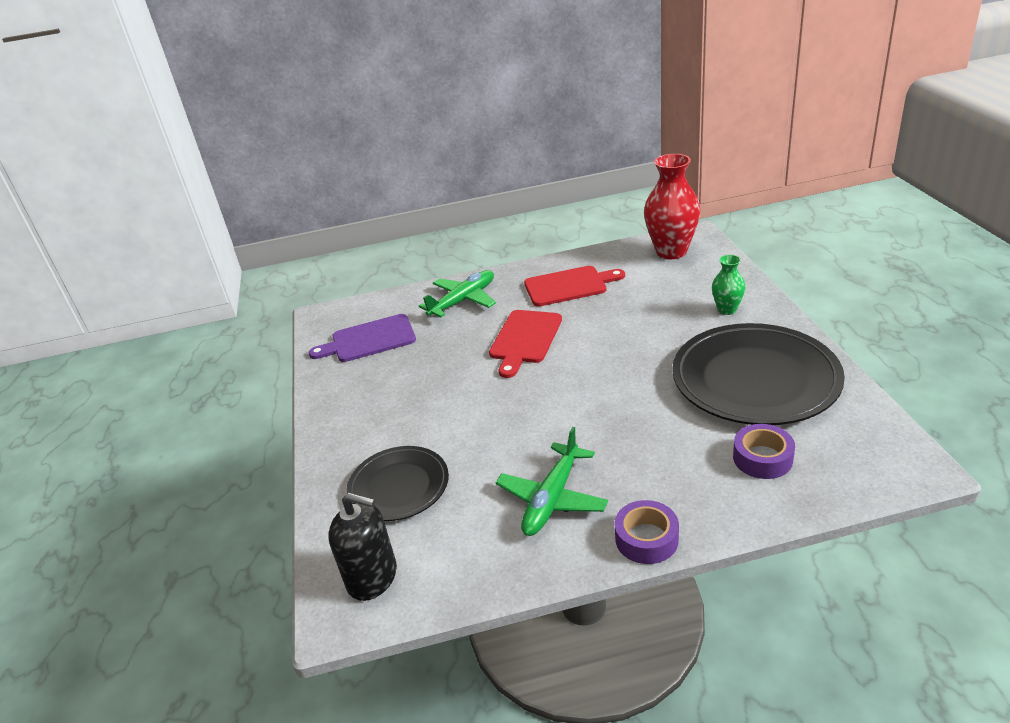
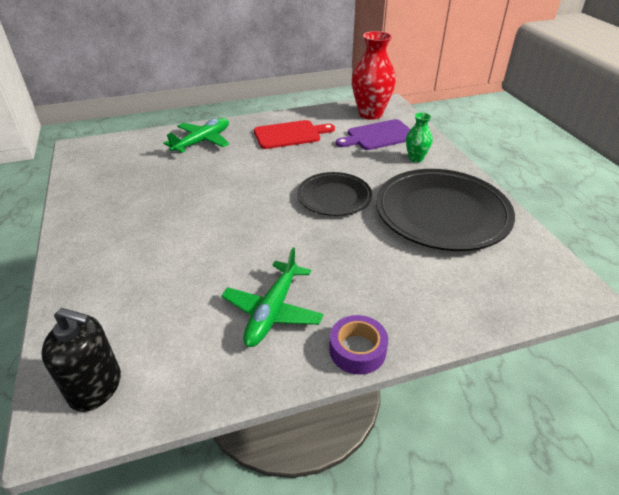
camera: 10 degrees left, 5 degrees up
(369, 340) = (118, 169): purple cutting board -> purple cutting board (378, 136)
(399, 487) = (131, 298): black plate -> black plate (334, 197)
(525, 339) = (253, 174): red cutting board -> none
(762, 458) = (453, 279): purple tape -> none

